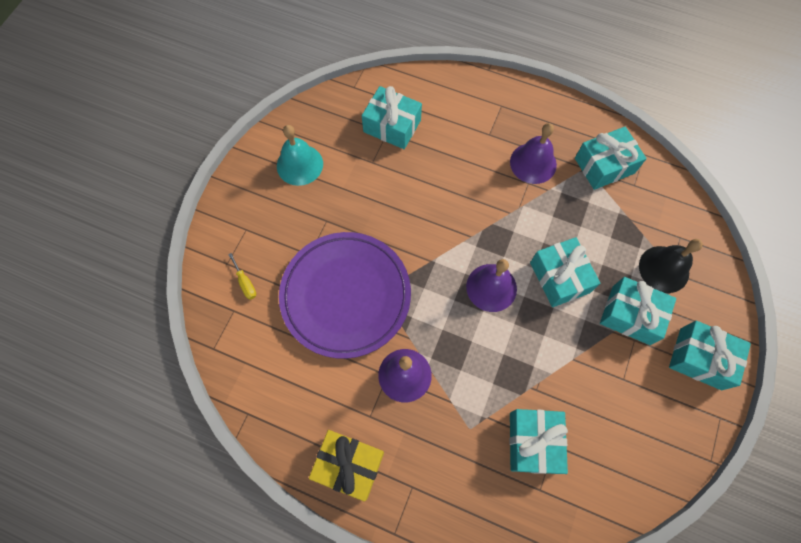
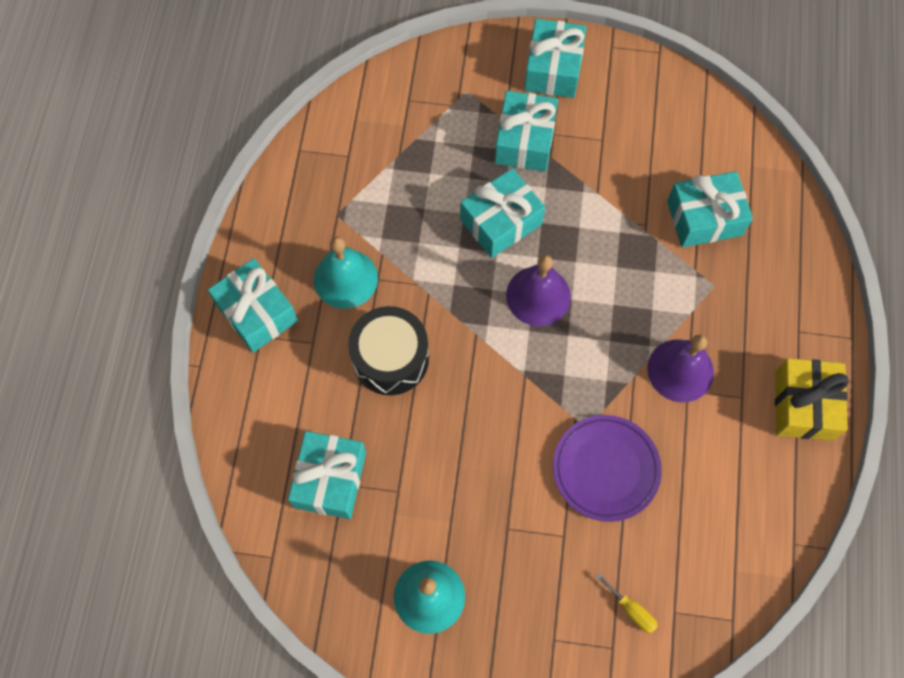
camera: 105 degrees left, 0 degrees up
(245, 283) = (631, 610): yellow screwdriver -> yellow screwdriver turned 90 degrees clockwise
(346, 296) = (606, 469): purple plate -> purple plate, size x0.62
(466, 178) = (390, 358): none -> black drum
(533, 163) = (345, 278): purple bell -> turquoise bell
(604, 166) = (328, 193): turquoise gift -> turquoise gift (257, 312)
(664, 269) = (455, 113): black bell -> none

